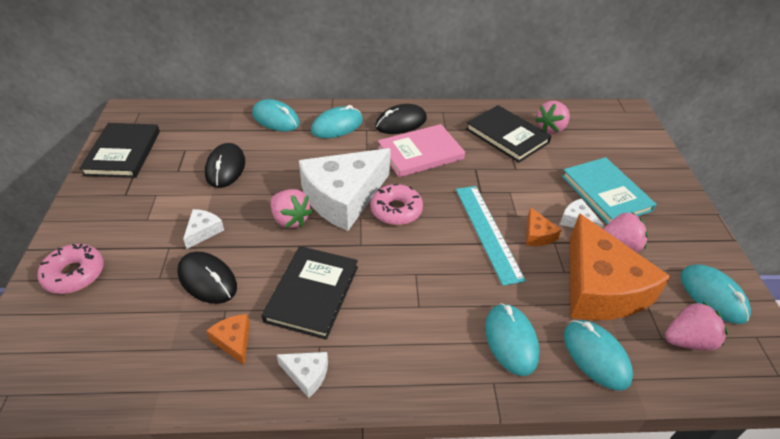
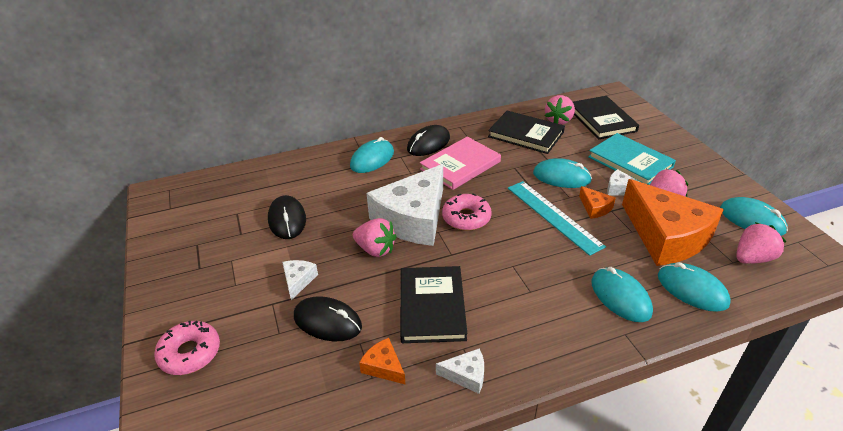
camera: 15 degrees left, 5 degrees down
(123, 153) = (174, 230): black book -> black book (602, 120)
(276, 119) = (311, 166): turquoise mouse -> turquoise mouse (561, 177)

